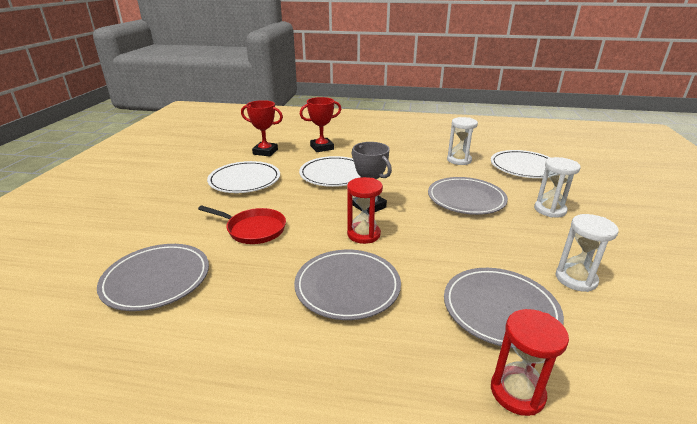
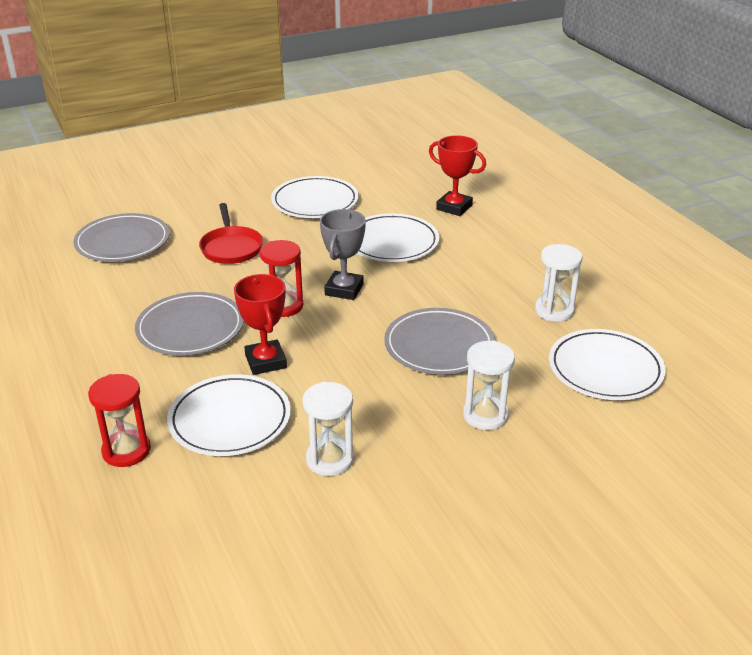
camera: 55 degrees right, 5 degrees up
(265, 152) = (394, 182): red trophy -> red trophy (265, 361)
(500, 309) = (230, 419): grey plate -> white plate

